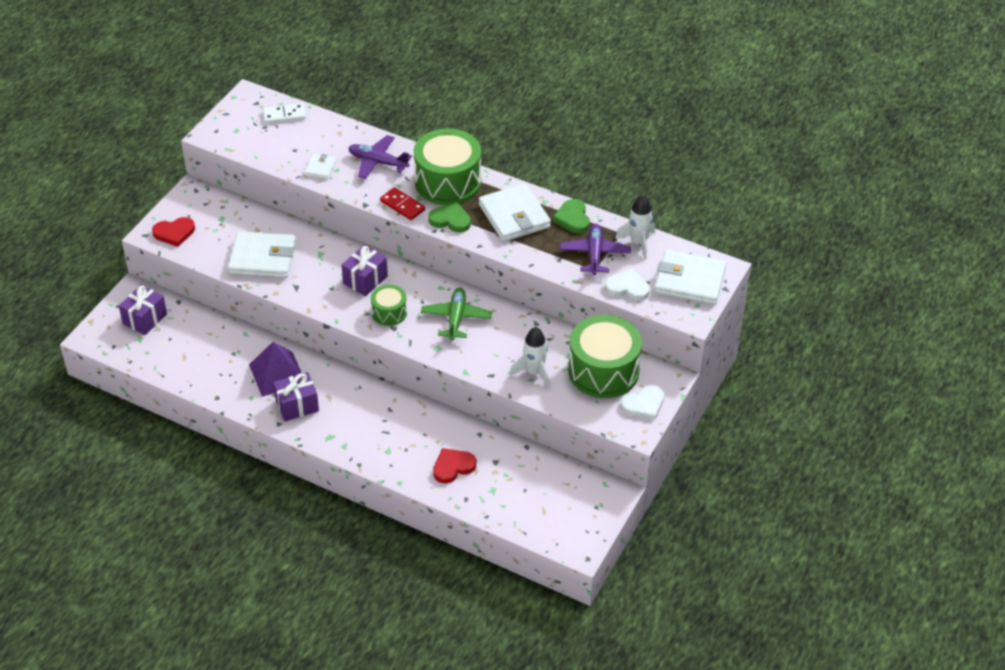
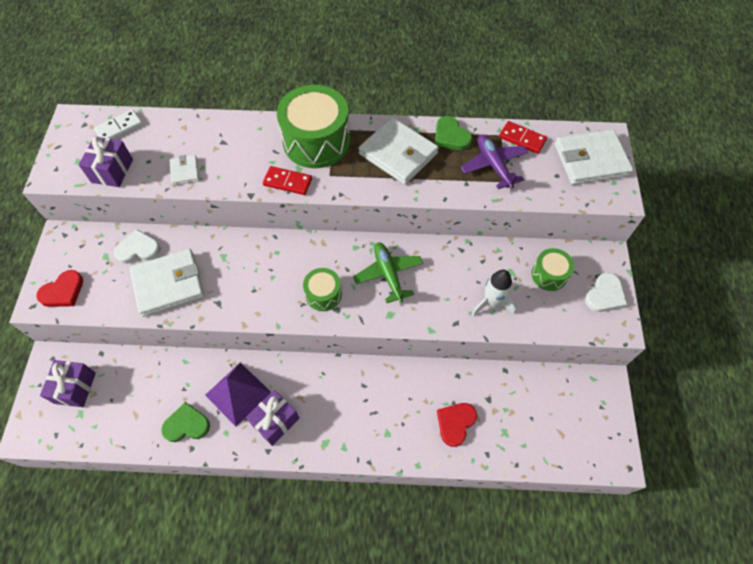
camera: 25 degrees left, 15 degrees up
(365, 280) = (281, 268): purple gift -> purple gift (112, 171)
(378, 162) = (238, 145): purple plane -> none
(450, 220) = (342, 180): green heart -> green heart (186, 425)
(603, 371) = (549, 275): green drum -> green drum, size x0.51
(627, 287) = (544, 188): white heart -> white heart (138, 249)
(638, 242) = (522, 139): white rocket -> red domino

